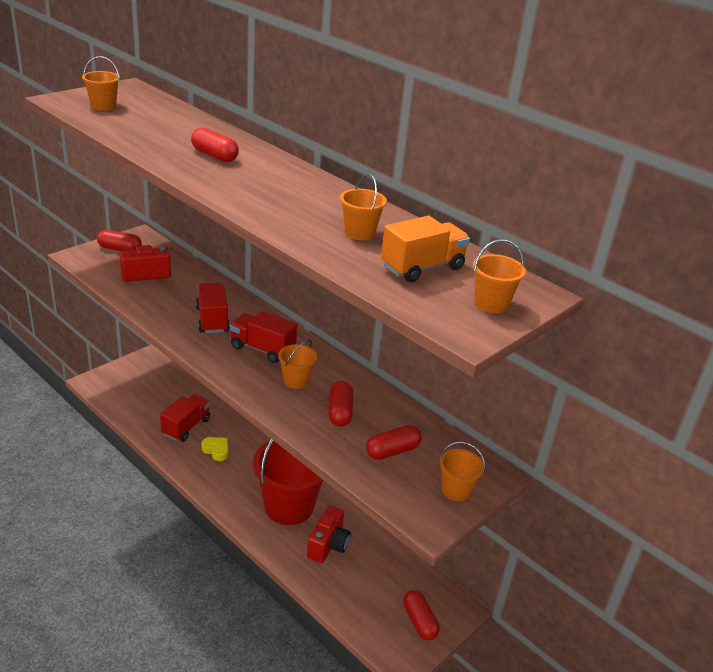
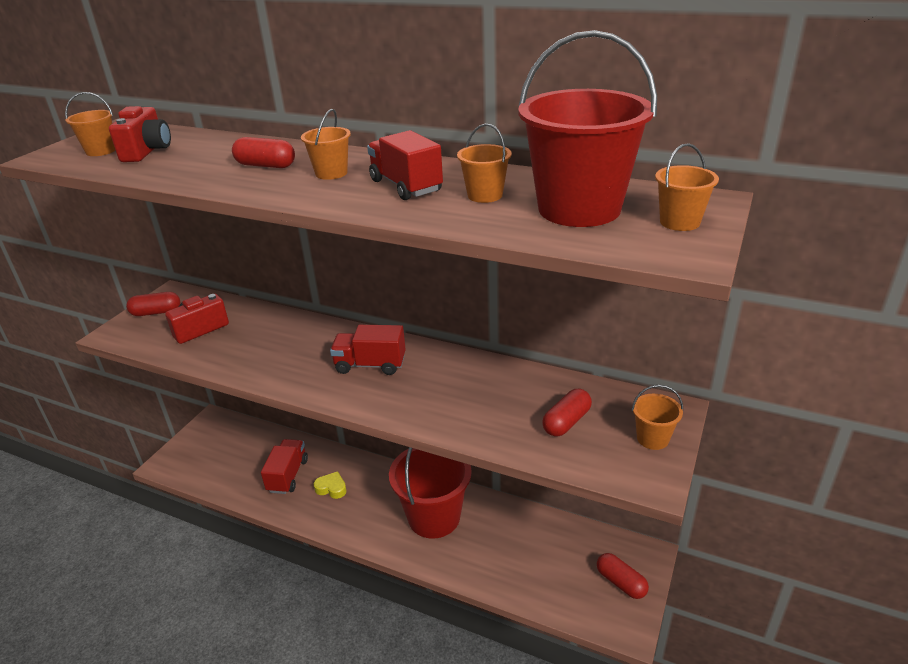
camera: 15 degrees left, 0 degrees up
(212, 320) = (299, 352): red truck -> red truck (405, 186)
(296, 380) = (425, 385): orange bucket -> orange bucket (331, 173)
(328, 545) = (493, 541): red camera -> red camera (147, 151)
(340, 412) = (489, 401): red capsule -> none
(422, 267) = (579, 209): orange truck -> red bucket

